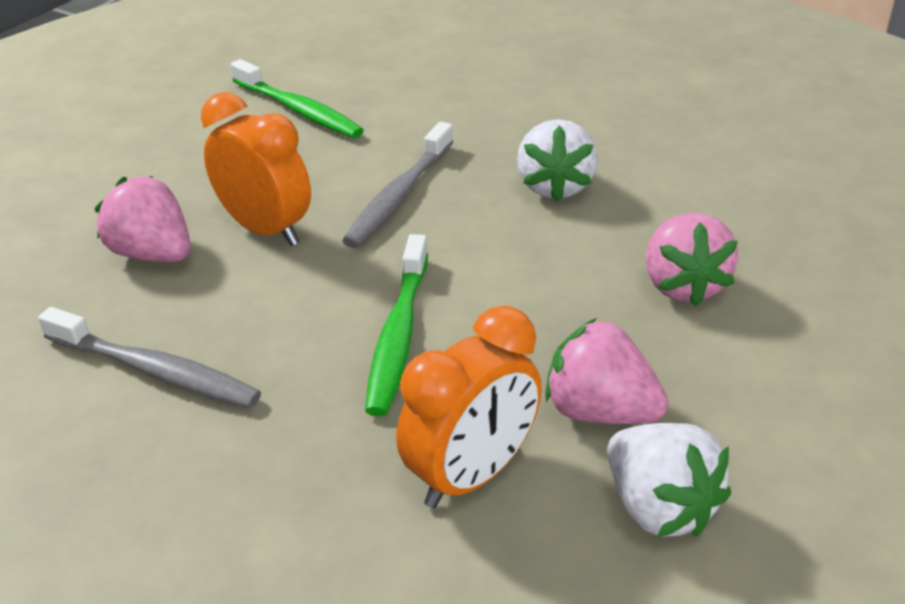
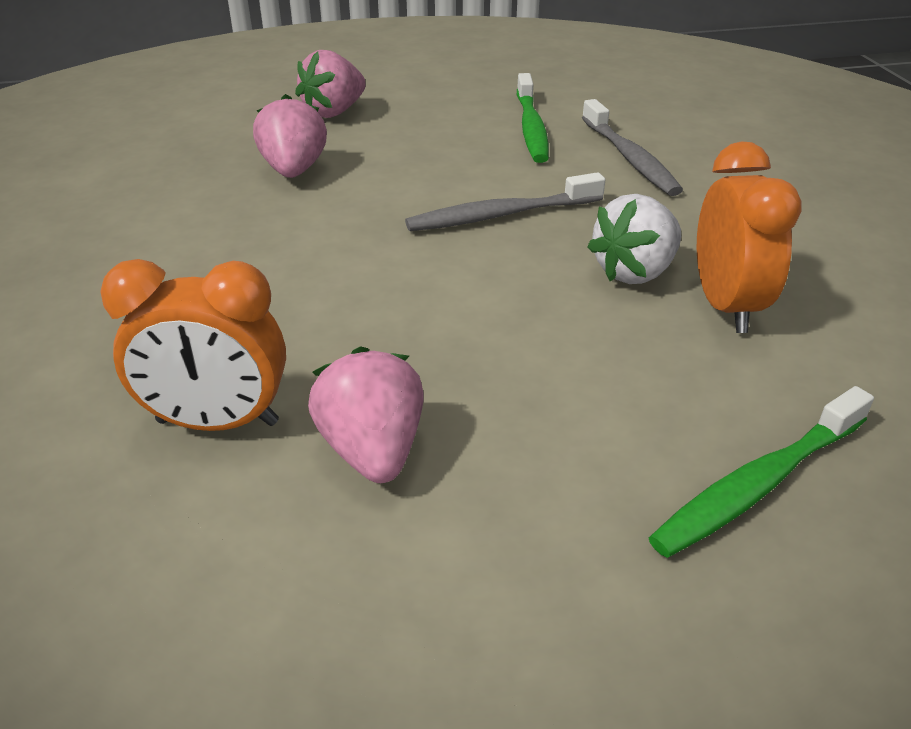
camera: 45 degrees right, 0 degrees up
(155, 370) = (181, 235): grey toothbrush -> grey toothbrush (630, 158)
(266, 230) = (378, 190): orange clock -> orange clock (725, 306)
(399, 335) = (338, 302): green toothbrush -> green toothbrush (758, 484)
(659, 507) = (286, 551): white strawberry -> none
(683, 285) = (611, 410): pink strawberry -> pink strawberry (334, 112)

